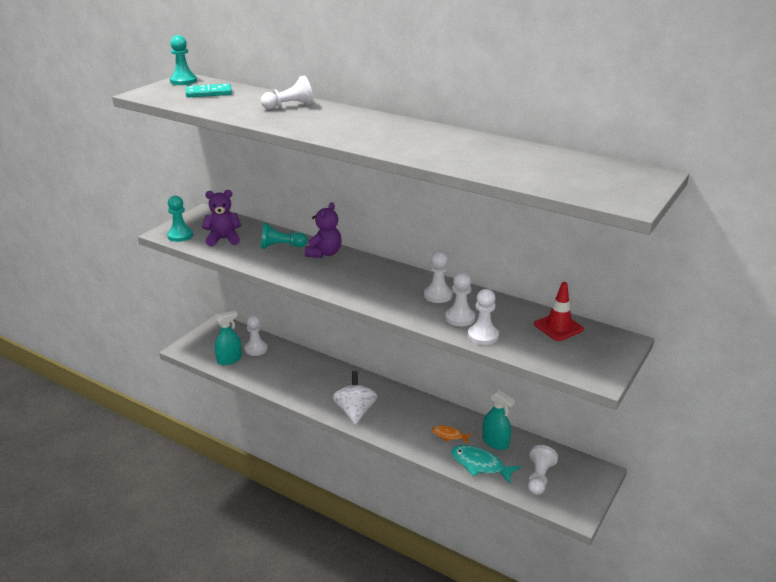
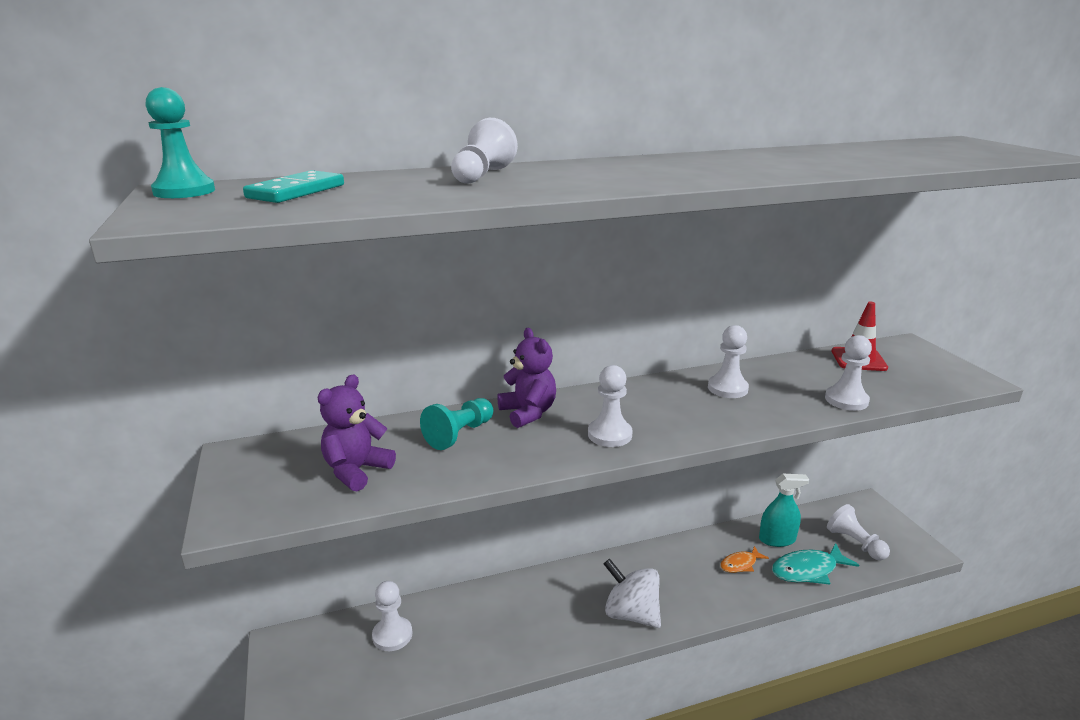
camera: 50 degrees left, 5 degrees down
(180, 235) = (270, 506): turquoise pawn -> none
(229, 359) = (379, 678): turquoise spray bottle -> none
(460, 318) = (793, 396): white pawn -> white pawn (609, 434)

